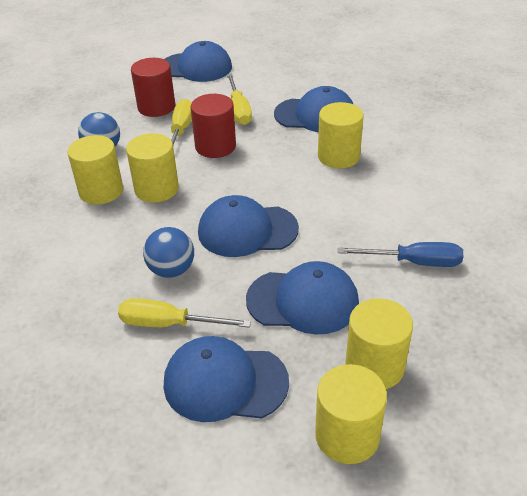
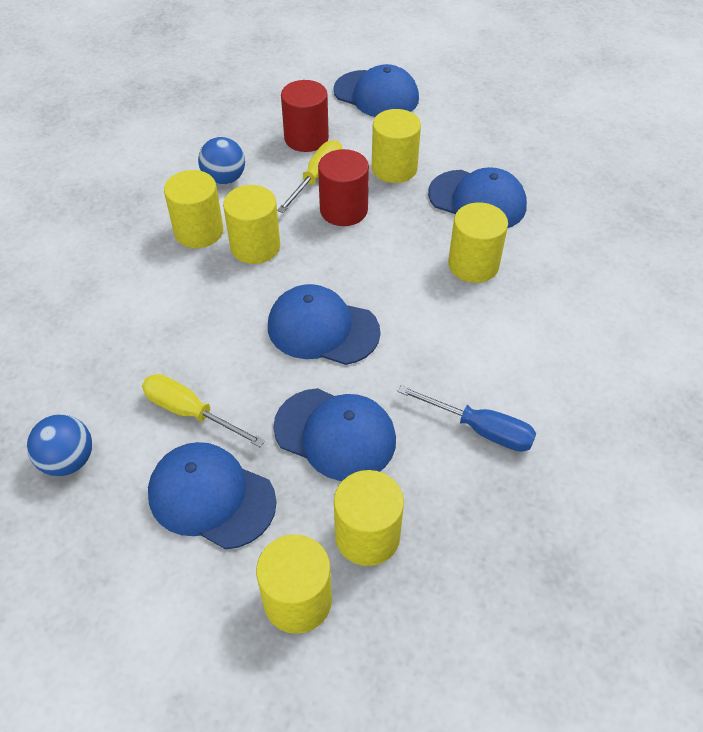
camera: 20 degrees right, 10 degrees up
(171, 270) = (223, 351): blue ball -> blue ball (68, 460)
(239, 110) = (394, 168): yellow screwdriver -> yellow cylinder

